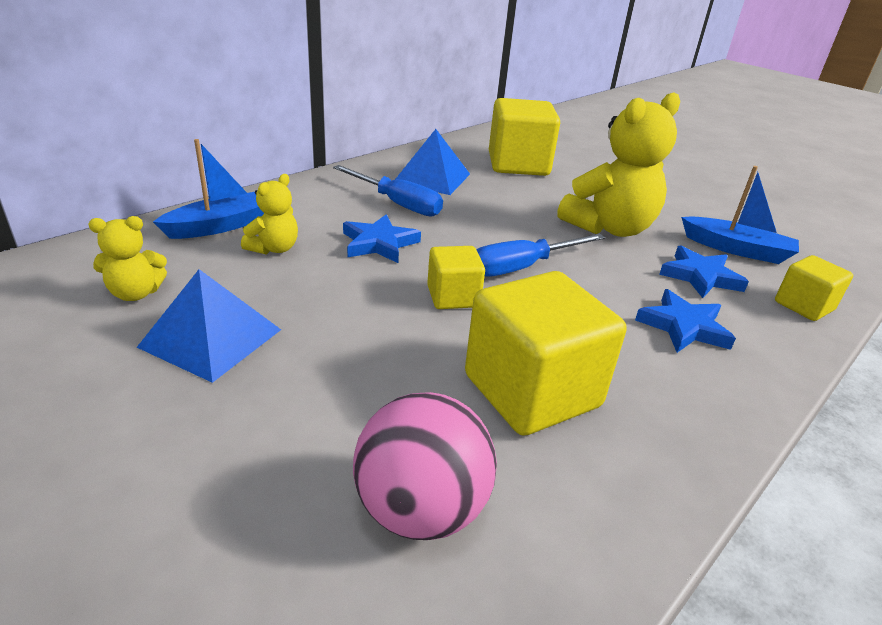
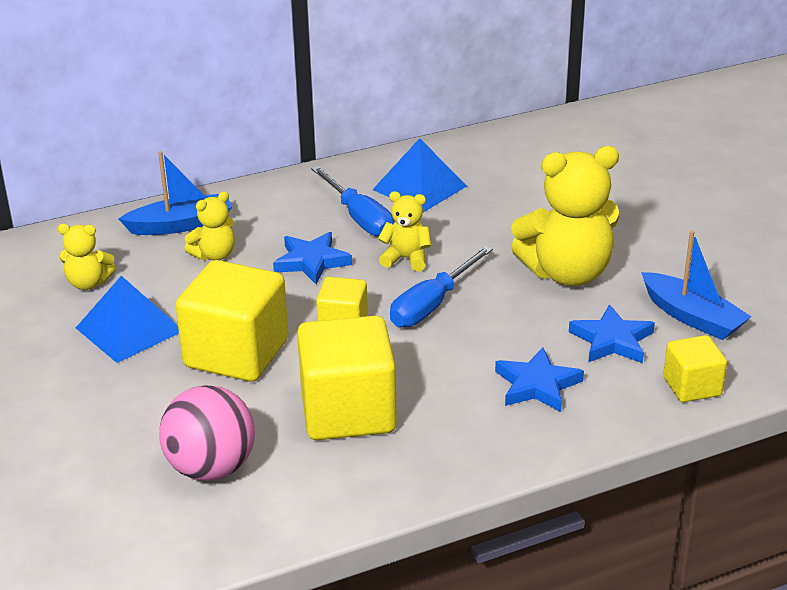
camera: 25 degrees right, 0 degrees up
(466, 231) = (406, 259): none -> yellow teddy bear
(518, 165) = (536, 178): yellow cube -> yellow cube (236, 353)
(522, 267) = (432, 305): blue screwdriver -> blue screwdriver turned 45 degrees counterclockwise

